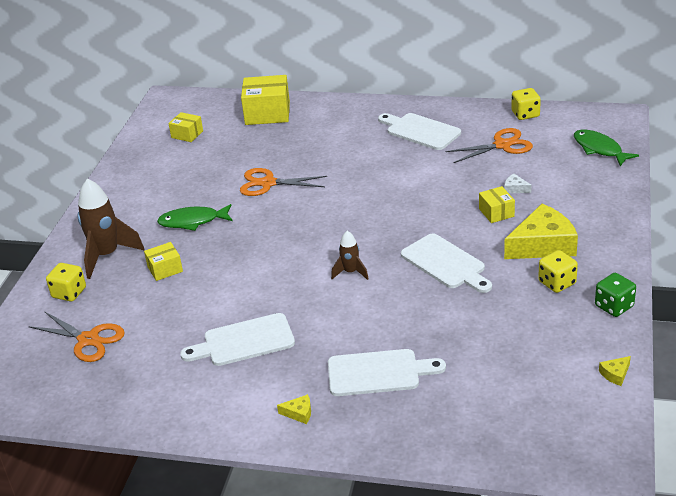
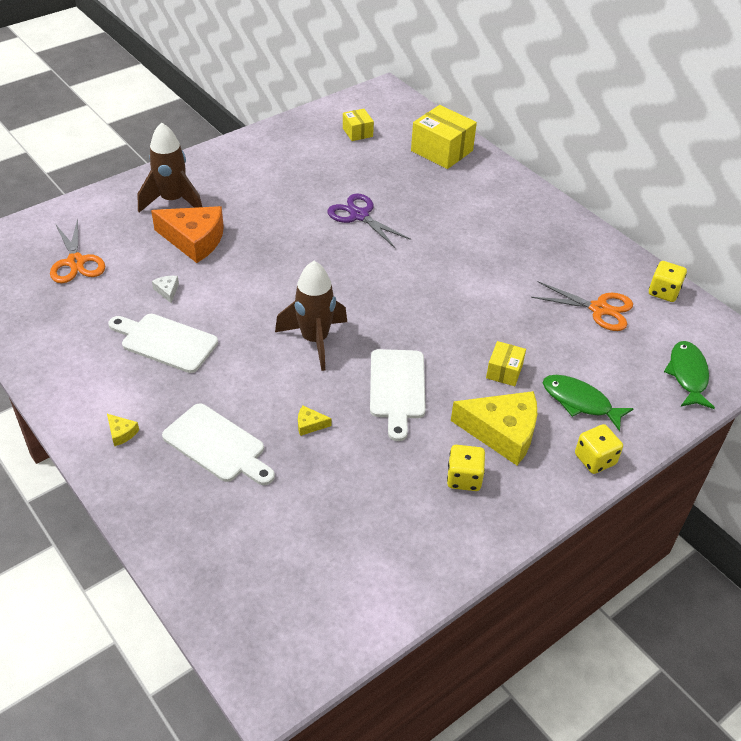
camera: 35 degrees right, 10 degrees up
(69, 293) = (112, 215): yellow dice -> yellow dice (595, 459)
(165, 269) = (194, 240): yellow box -> orange cheese
(193, 221) = (264, 212): green fish -> green fish (580, 402)
(268, 183) = (359, 215): orange scissors -> purple scissors
(350, 272) = (315, 340): brown rocket -> brown rocket, size x1.86
(420, 131) = (545, 247): white cutting board -> none
(515, 188) = (552, 360): white cheese -> white cheese (167, 291)
(614, 306) = (482, 541): green dice -> none
(615, 374) = (393, 606): yellow cheese -> yellow cheese (310, 424)

